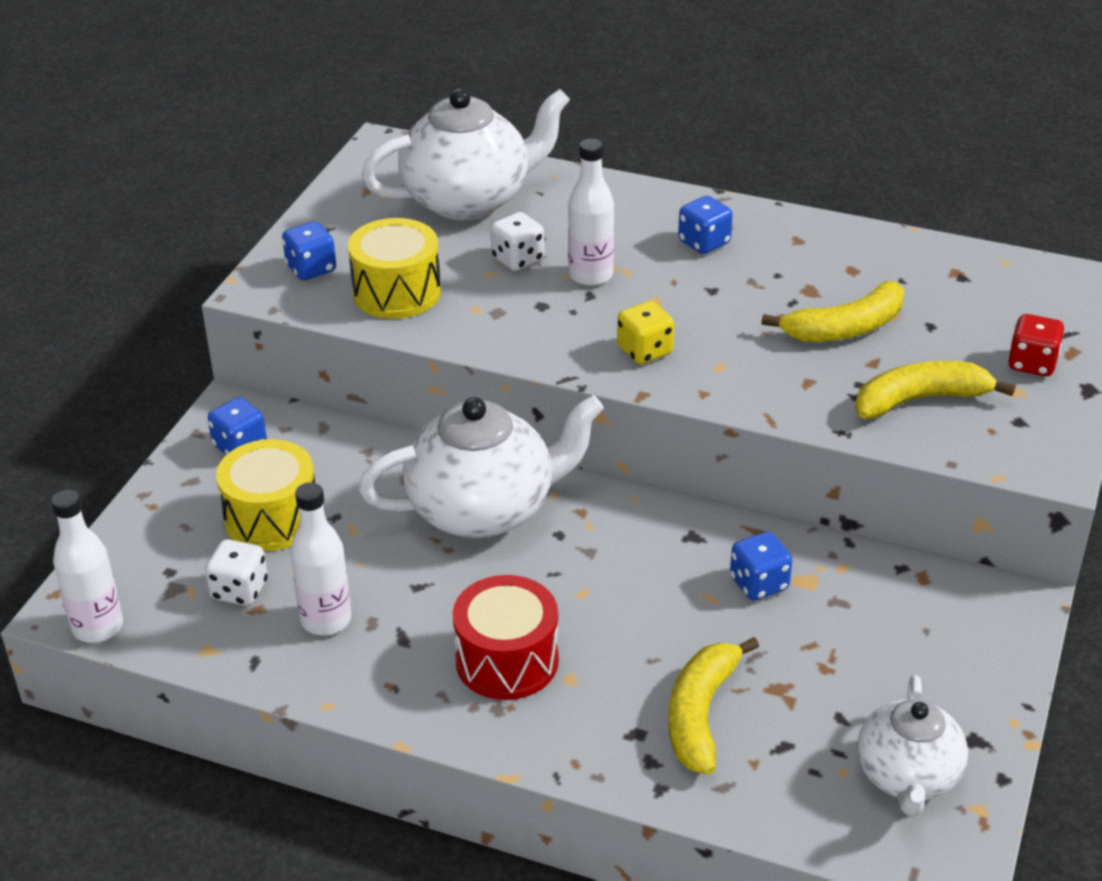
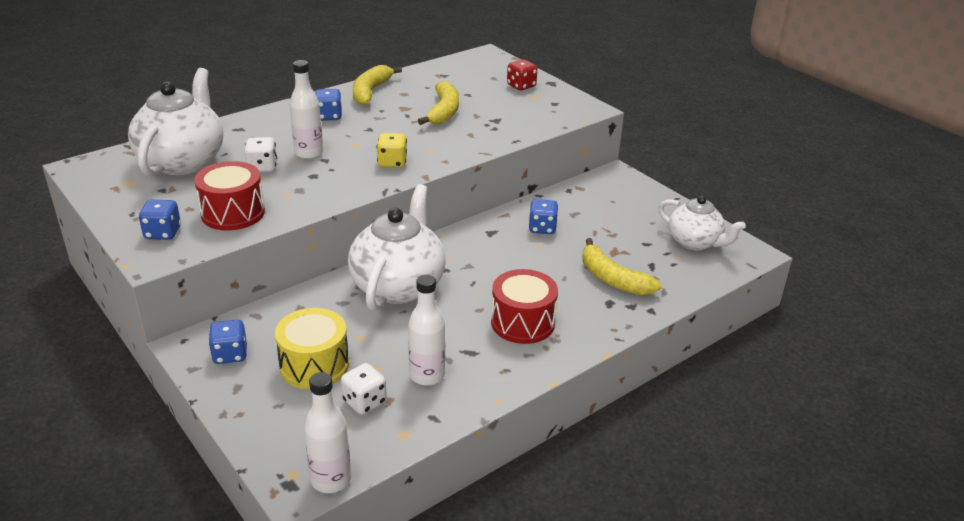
camera: 60 degrees left, 5 degrees down
(396, 292) = (233, 213): yellow drum -> red drum
(920, 400) = (515, 116): yellow banana -> yellow banana (370, 92)

